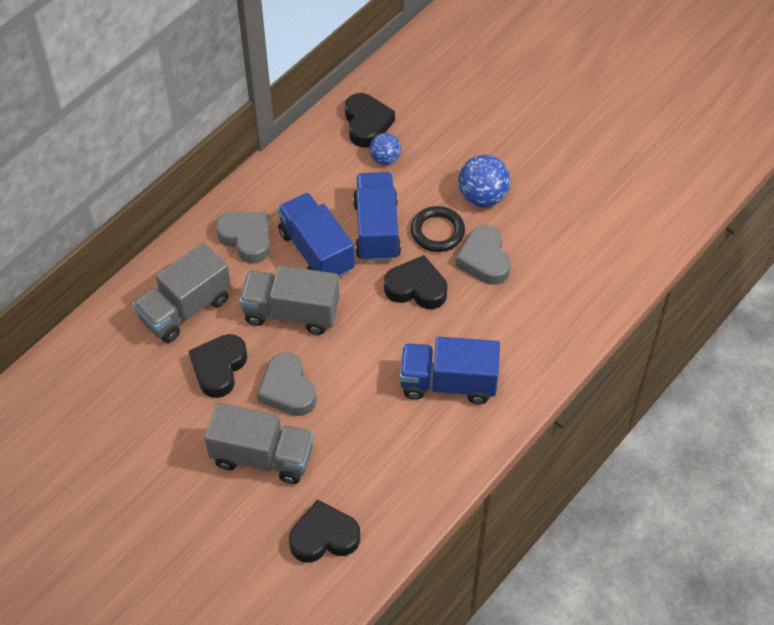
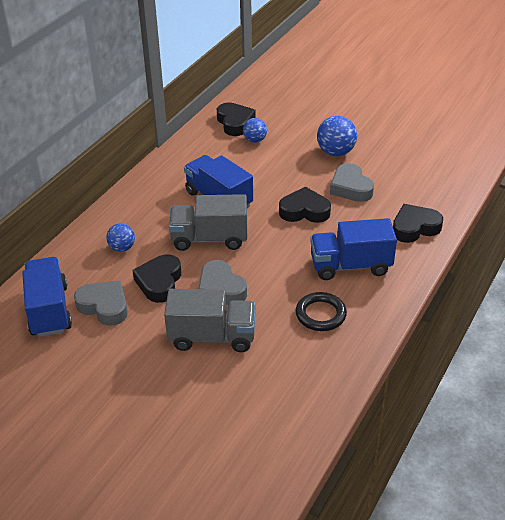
camera: 10 degrees left, 15 degrees down
(185, 309) = (122, 248): grey truck -> blue ball
(247, 239) = (161, 198): grey heart -> grey heart (104, 306)
(324, 537) = (282, 386): black heart -> black heart (414, 228)
(376, 229) = (261, 181): blue truck -> blue truck (49, 310)
(437, 232) = (309, 176): black ring -> black ring (320, 314)

